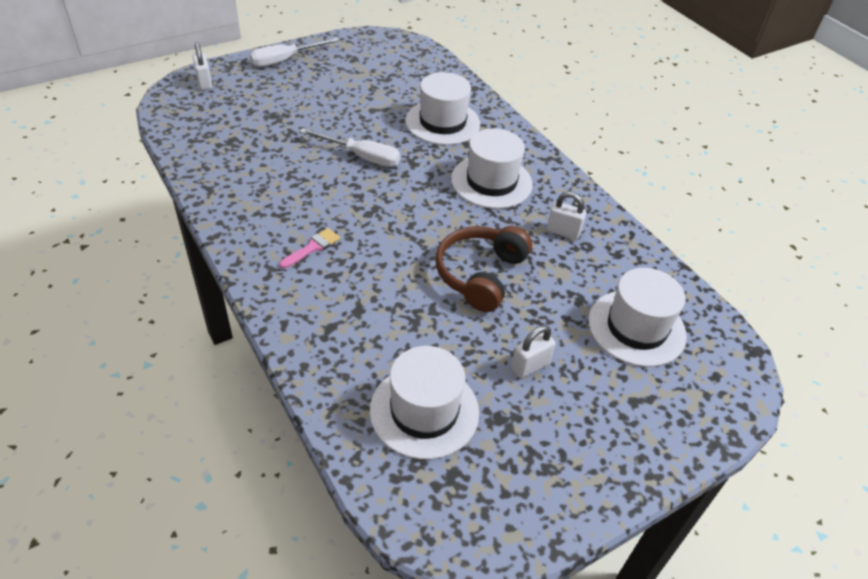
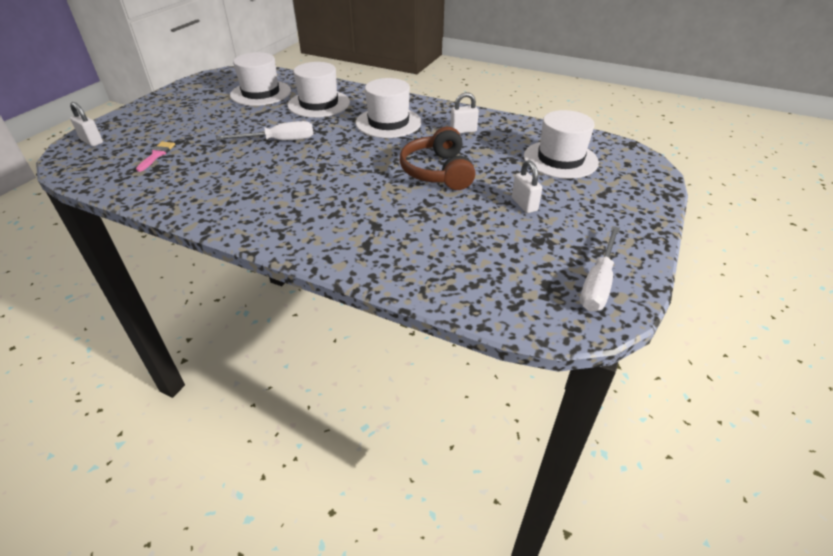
camera: 30 degrees left, 5 degrees down
(285, 60) = (153, 107): white screwdriver -> white screwdriver (598, 283)
(313, 247) = (299, 204): pink brush -> pink brush (157, 155)
(424, 411) = (488, 259): white hat -> white hat (261, 93)
(530, 366) = (524, 204): white padlock -> white padlock turned 45 degrees counterclockwise

